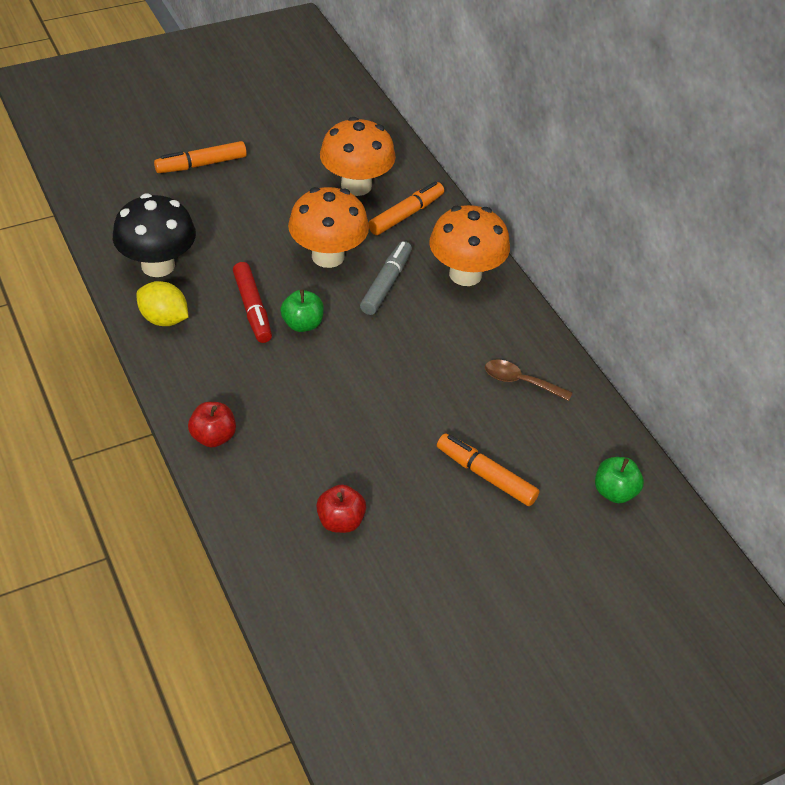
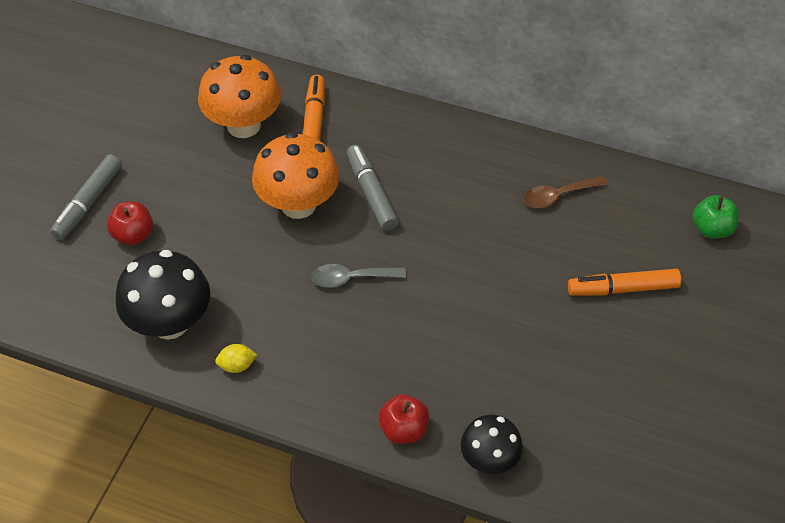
camera: 40 degrees left, 5 degrees up
(164, 319) = (237, 366): yellow lemon -> yellow lemon, size x0.59
(201, 164) = (88, 203): orange marker -> grey marker
(243, 500) = (489, 460): none -> black mushroom
(252, 308) = (296, 297): red marker -> none
(302, 324) = (351, 278): green apple -> grey spoon
(340, 521) = (574, 412): red apple -> red apple (133, 235)
(465, 274) = (418, 139): orange mushroom -> none

